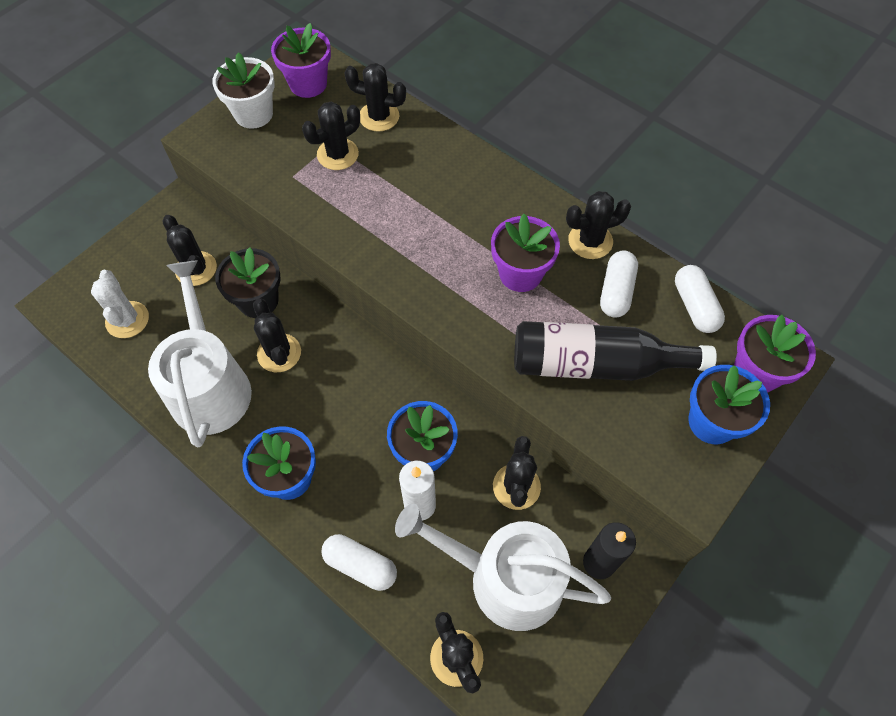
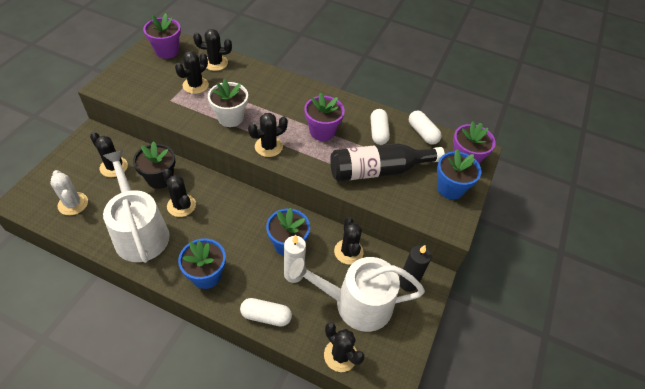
camera: 20 degrees left, 10 degrees down
(253, 114) = (136, 70): white flower pot -> white flower pot (230, 118)
(590, 241) = (356, 110): black cactus -> black cactus (268, 147)

